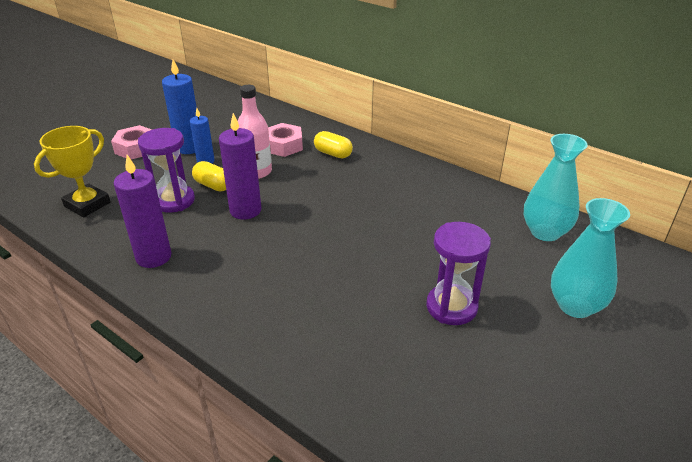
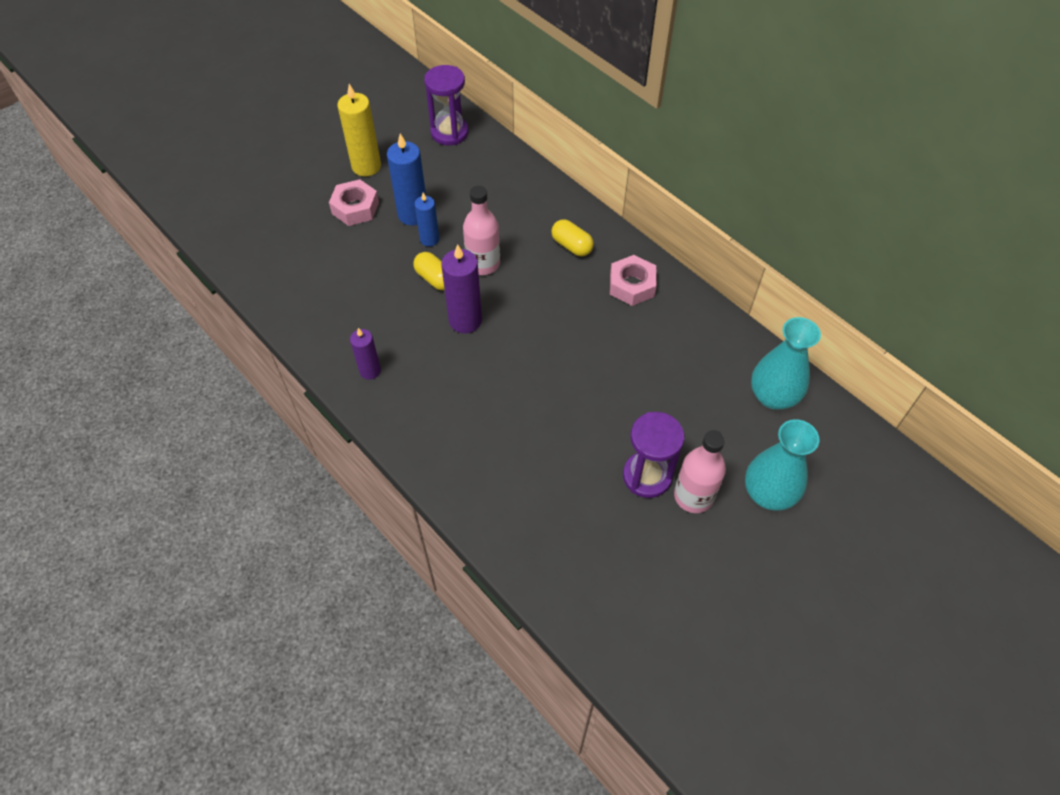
camera: 10 degrees right, 20 degrees up
(87, 204) = (305, 289): yellow trophy -> none
(145, 123) = (366, 166): none -> yellow candle
(153, 257) = (370, 371): purple candle -> purple candle, size x0.62
(174, 201) = (393, 296): purple hourglass -> purple hourglass (449, 132)
(283, 145) = (518, 225): pink nut -> pink nut (632, 285)
(503, 317) = (693, 496): none -> pink bottle

